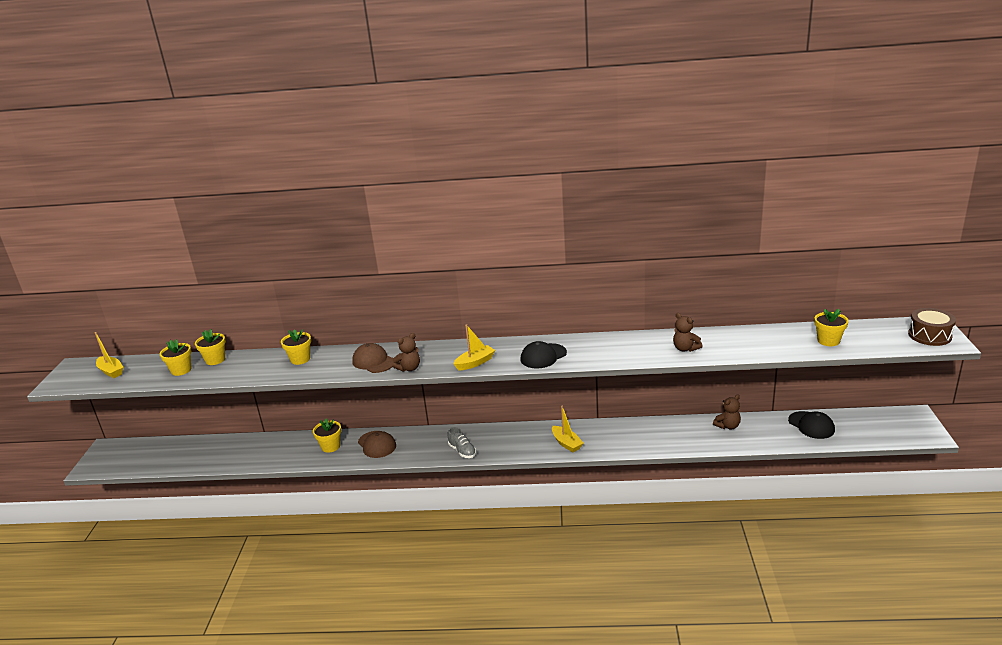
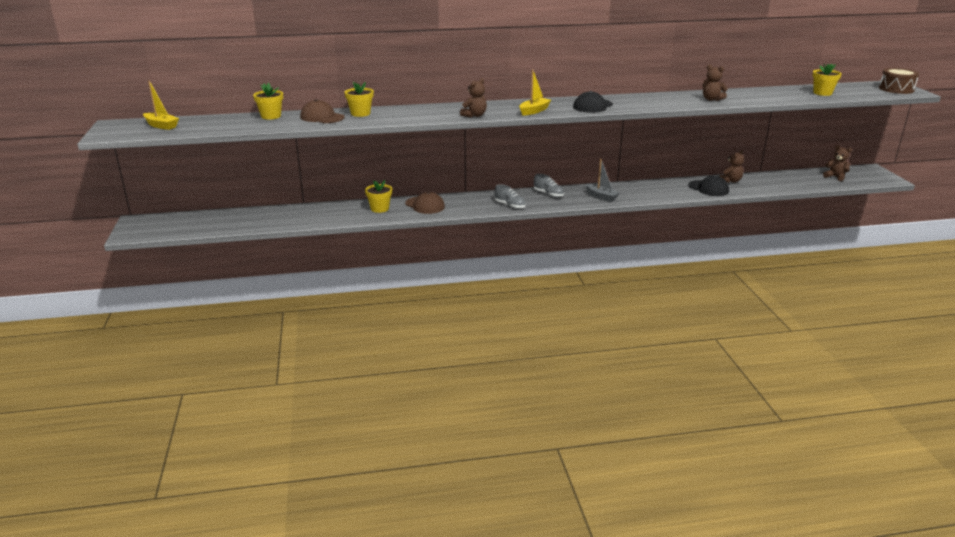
camera: 15 degrees left, 0 degrees up
(181, 370) = (240, 123): yellow flower pot -> none
(373, 361) = (436, 113): brown cap -> brown cap (322, 117)
(511, 435) = (548, 194): none -> grey shoe
(566, 443) = (601, 197): yellow boat -> grey boat
(811, 425) = (796, 178): black cap -> black cap (708, 188)
(861, 426) = (835, 177): none -> brown teddy bear

